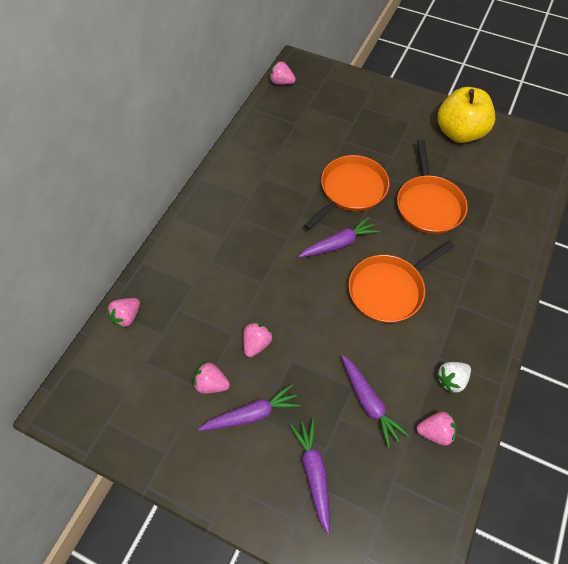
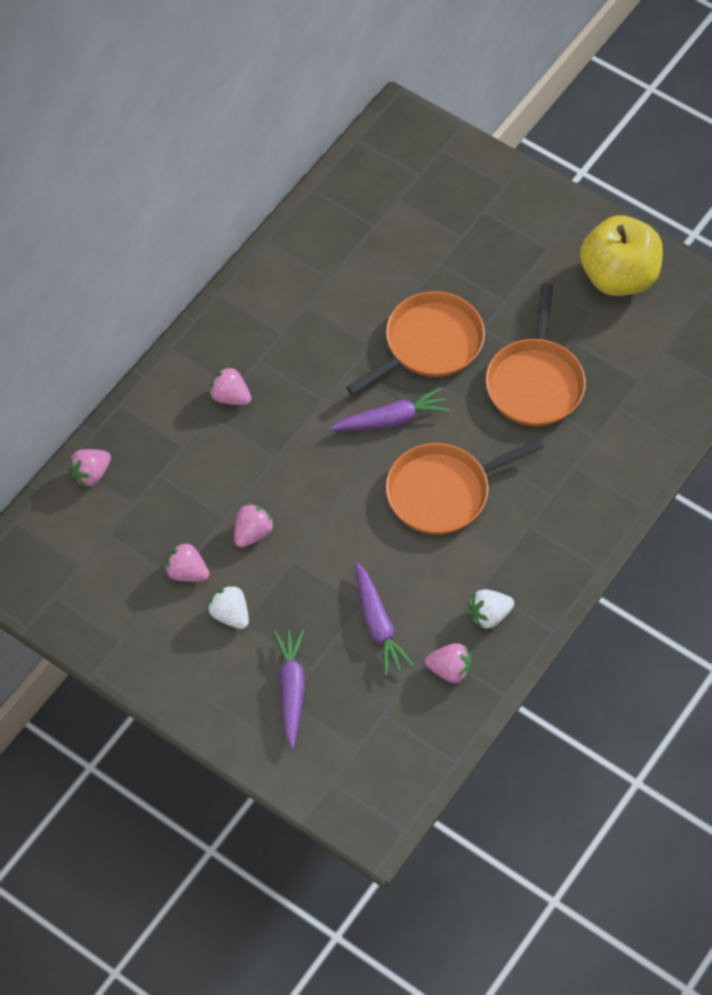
camera: 10 degrees right, 0 degrees up
(251, 414) = (230, 615): purple carrot -> white strawberry
(281, 82) = (368, 151): pink strawberry -> pink strawberry (230, 397)

